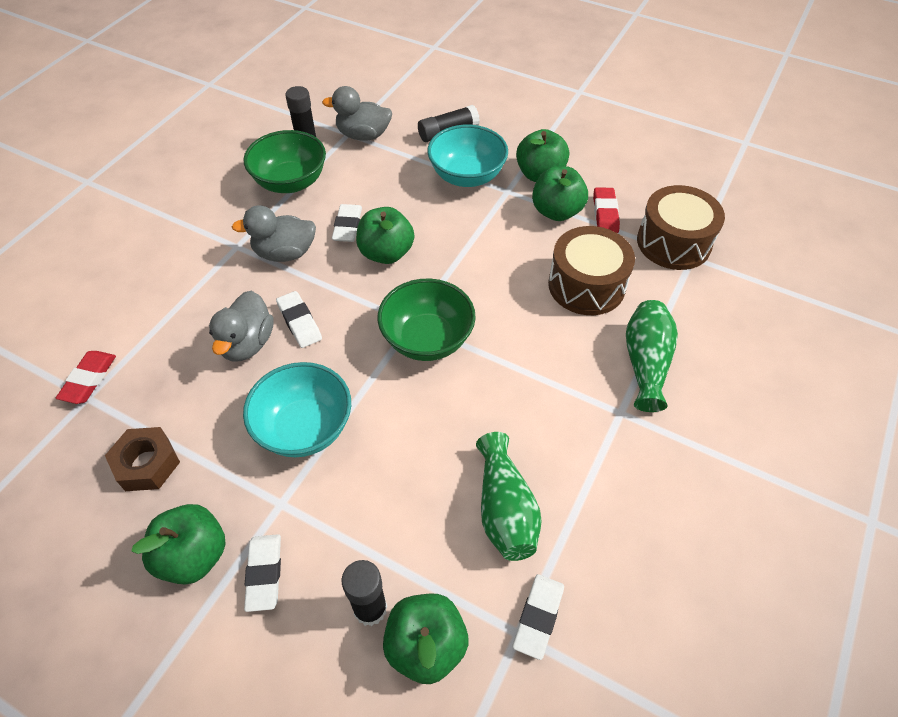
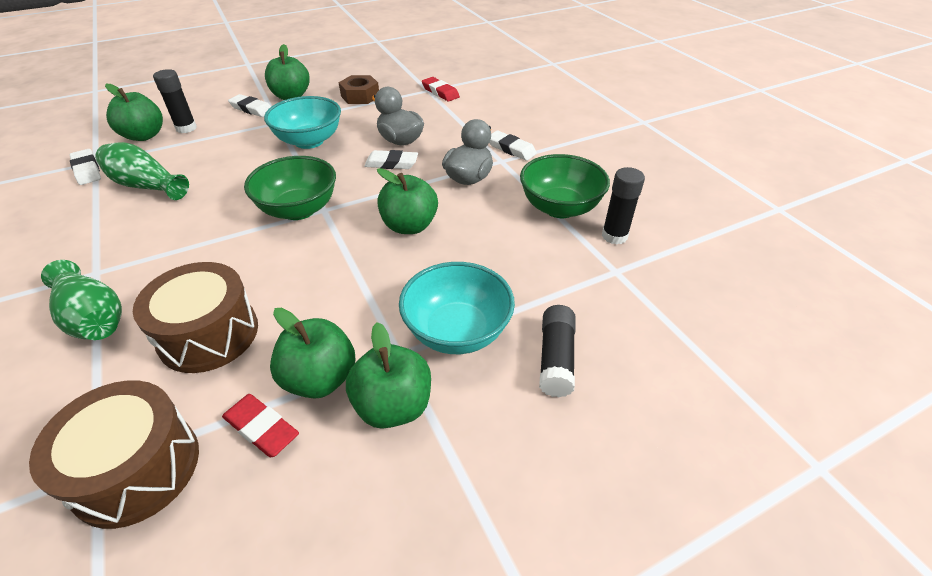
camera: 125 degrees right, 10 degrees down
(347, 226) = (466, 218): white eraser -> white eraser (511, 149)
(363, 135) = (604, 281): grey duck -> none

